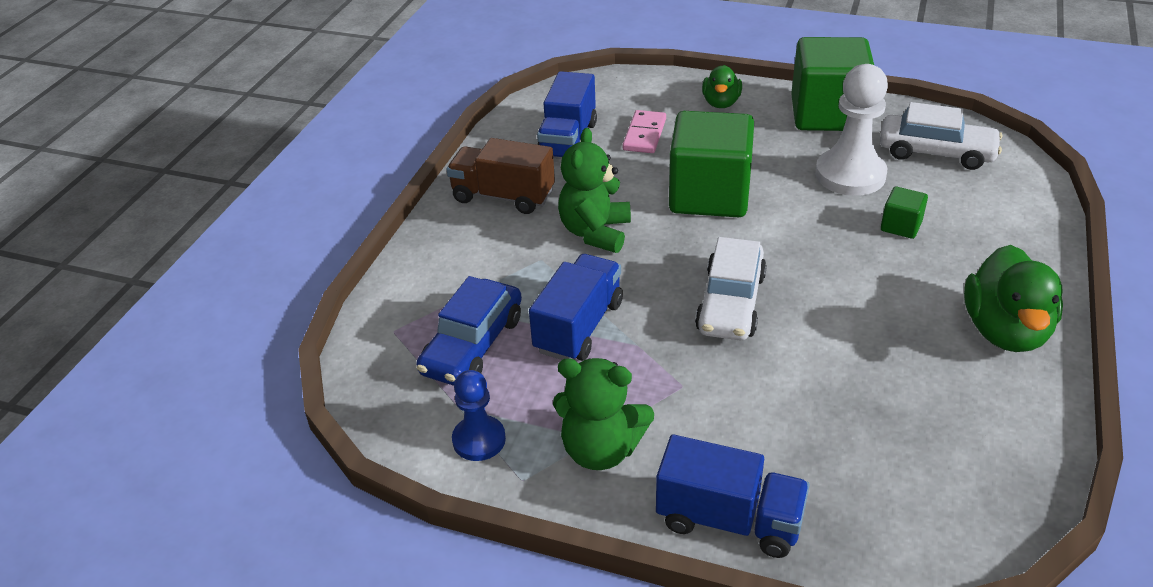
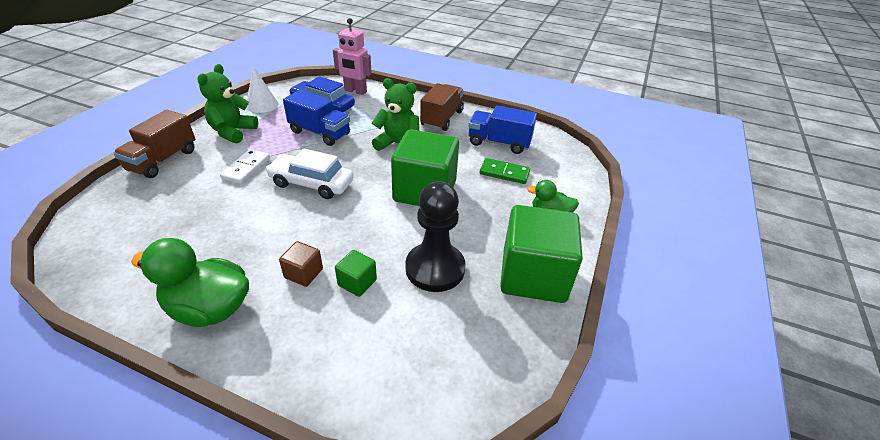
camera: 90 degrees right, 0 degrees up
(405, 312) = (355, 91): none -> pink robot
(479, 440) = (262, 105): blue pawn -> white cone
(644, 134) = (504, 173): pink domino -> green domino
(715, 390) = (246, 168): none -> white domino
(729, 520) = (163, 160): blue truck -> brown truck
(850, 175) = (435, 268): white pawn -> black pawn
(910, 269) = (303, 273): none -> brown cube
(936, 152) = (461, 341): white car -> none

